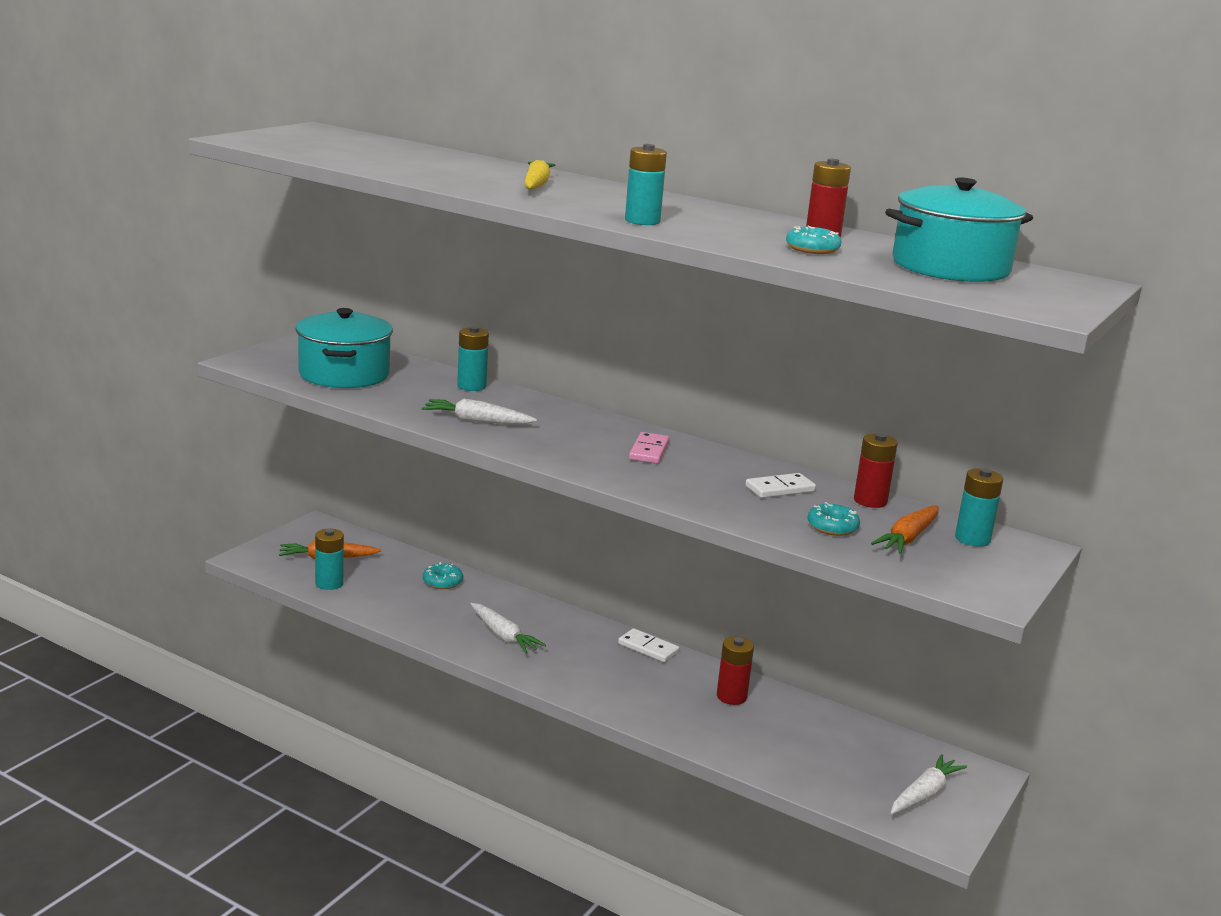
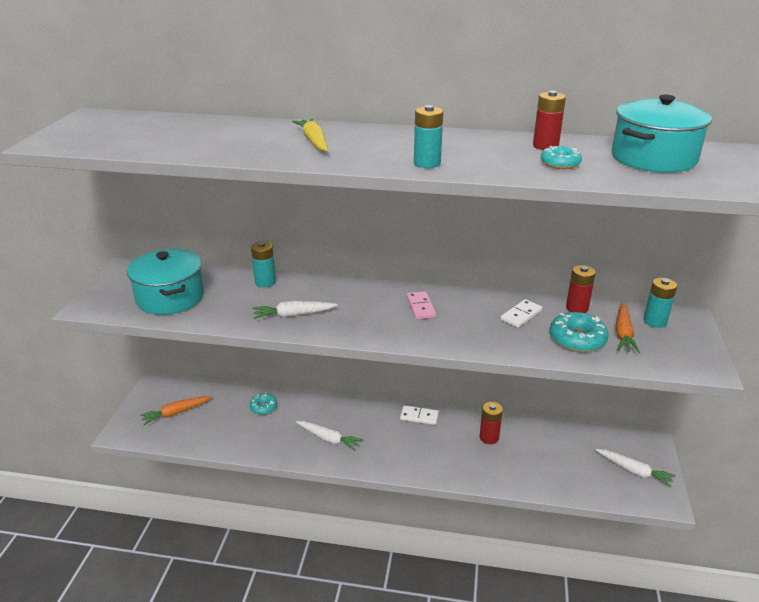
camera: 20 degrees left, 10 degrees up
(329, 583) = (190, 435): turquoise battery -> none
(832, 527) = (577, 339): turquoise donut -> turquoise donut, size x1.62
(924, 794) = (634, 471): white carrot -> white carrot turned 105 degrees clockwise

